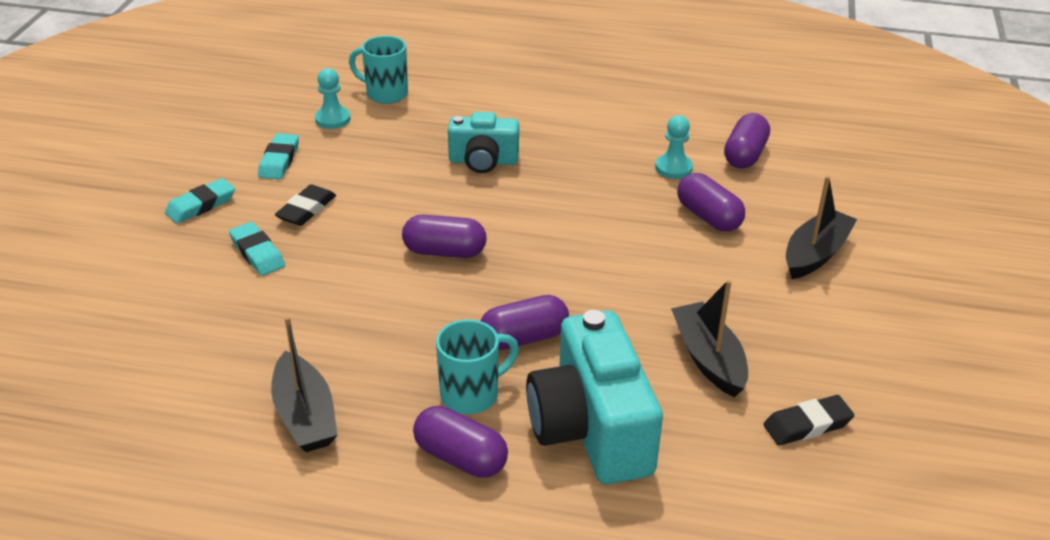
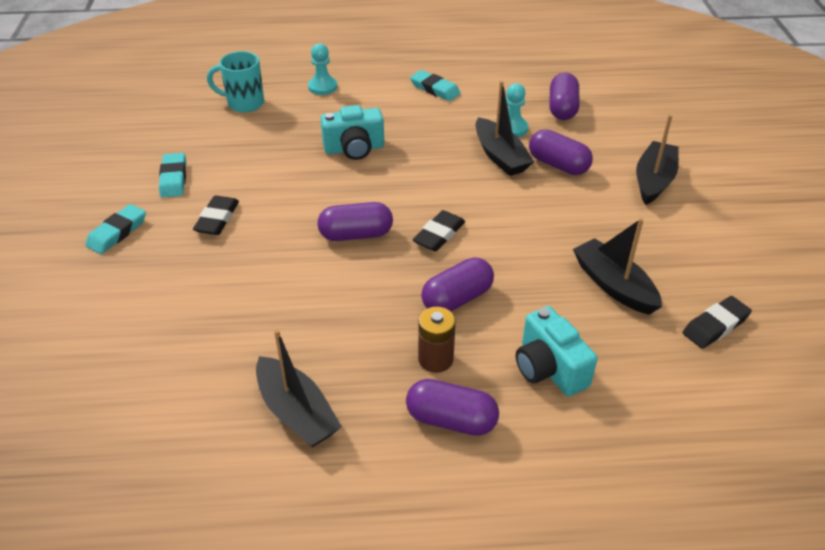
camera: 15 degrees left, 5 degrees up
(257, 253) = (188, 267): turquoise eraser -> turquoise eraser (435, 89)
(332, 119) = (206, 133): turquoise pawn -> turquoise pawn (322, 87)
(472, 394) = (435, 359): turquoise mug -> brown battery
(535, 268) = (439, 234): none -> black eraser
(591, 429) = (549, 368): turquoise camera -> turquoise camera, size x0.60
(645, 196) = (500, 156): none -> black boat

